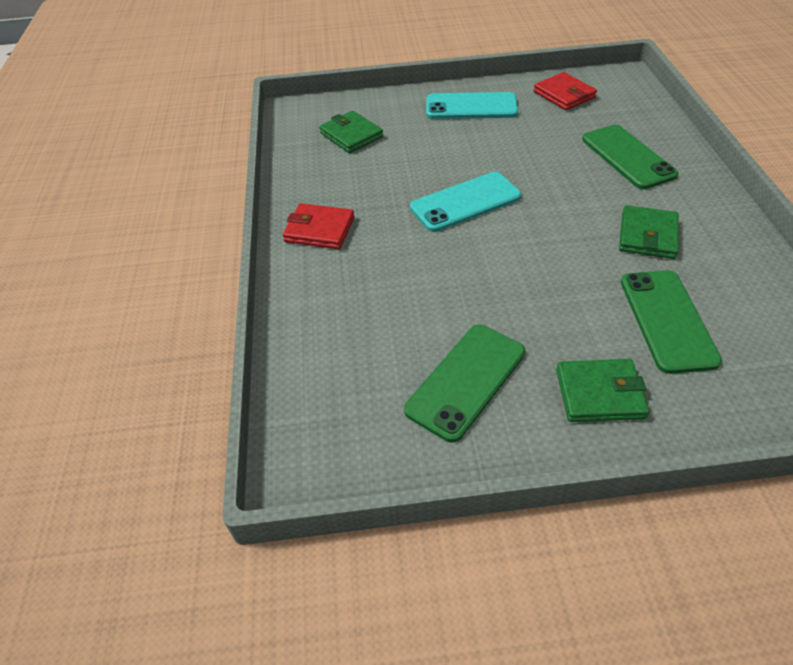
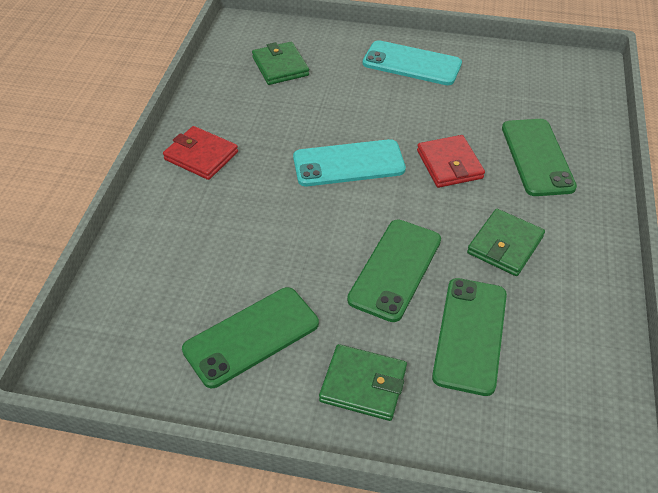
camera: 15 degrees right, 0 degrees up
(564, 95) = (514, 72): red wallet -> red wallet (449, 164)
(564, 282) = (395, 269): none -> green phone

